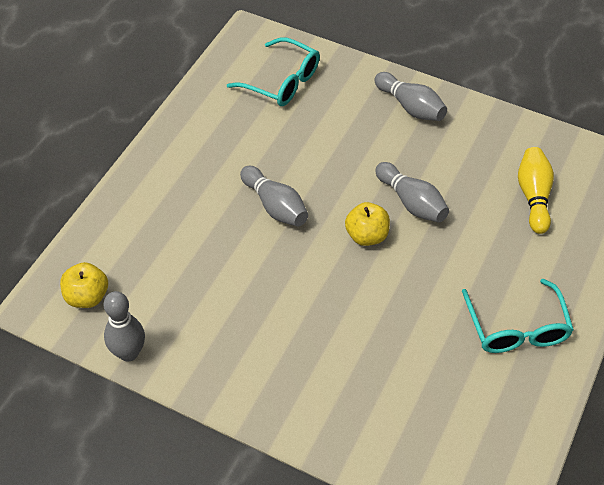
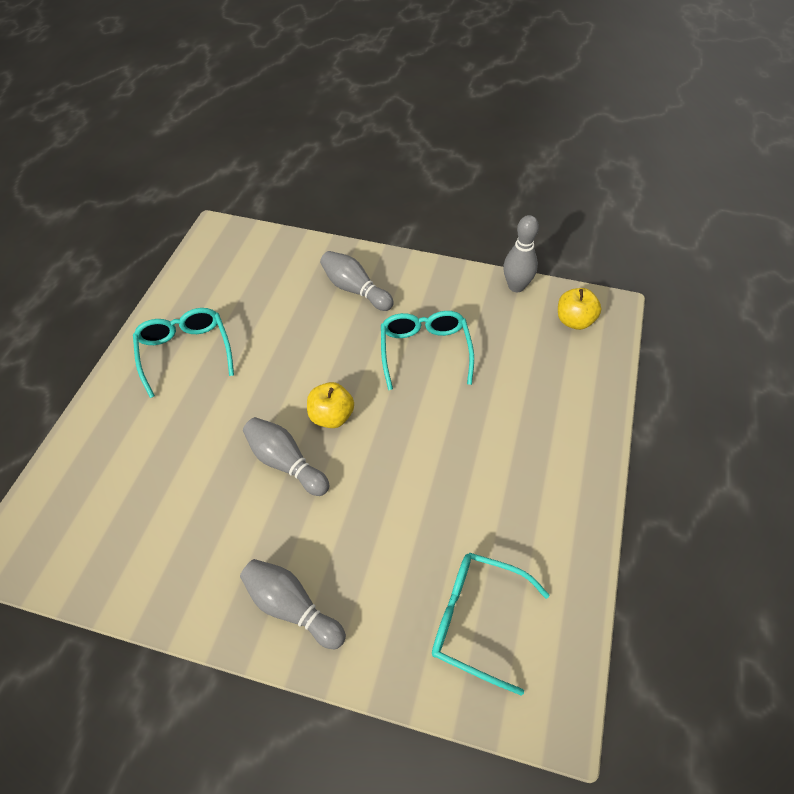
camera: 170 degrees right, 0 degrees up
(260, 288) = (424, 351): none -> turquoise glasses
(275, 206) = (434, 434): grey bowling pin -> grey bowling pin (355, 290)
(533, 196) = (143, 494): yellow bowling pin -> none

